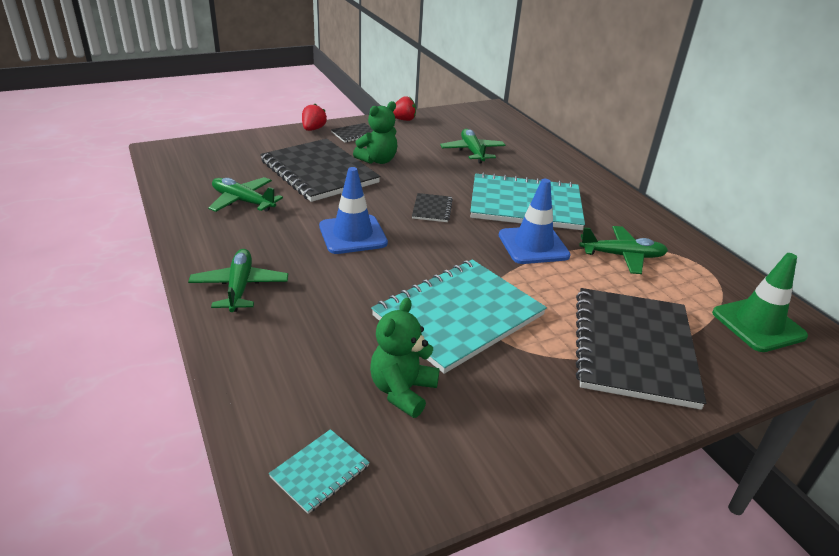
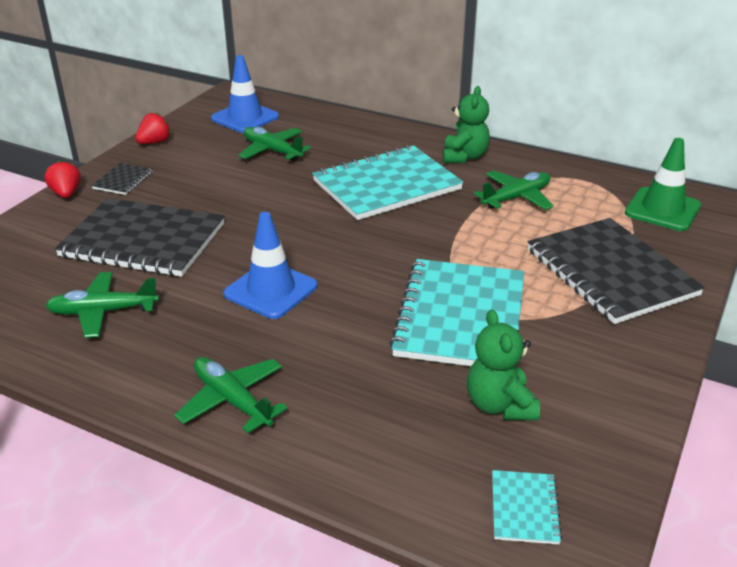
camera: 35 degrees left, 0 degrees up
(377, 160) = (189, 200): green teddy bear -> green teddy bear (464, 157)
(432, 209) = (311, 228): black notebook -> none
(533, 245) = (440, 222): blue traffic cone -> blue traffic cone (245, 118)

